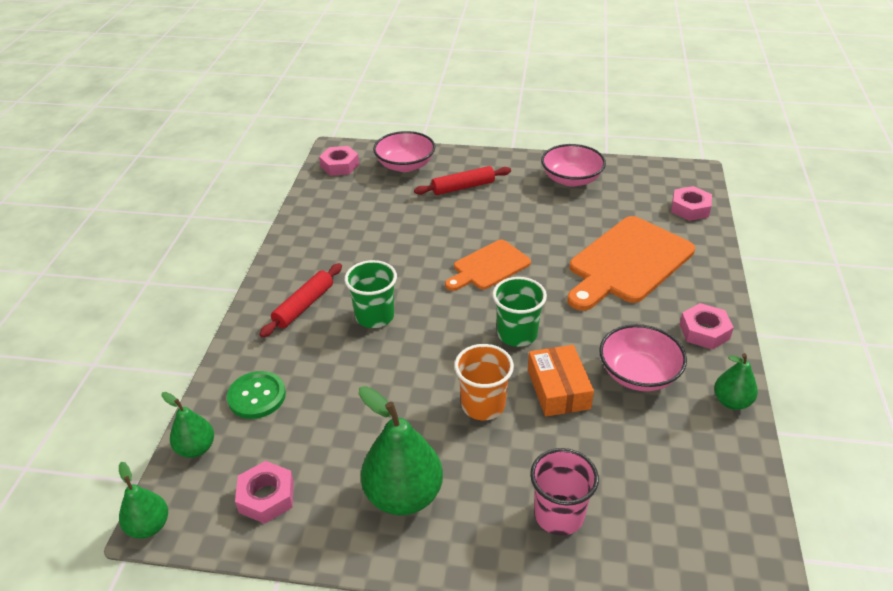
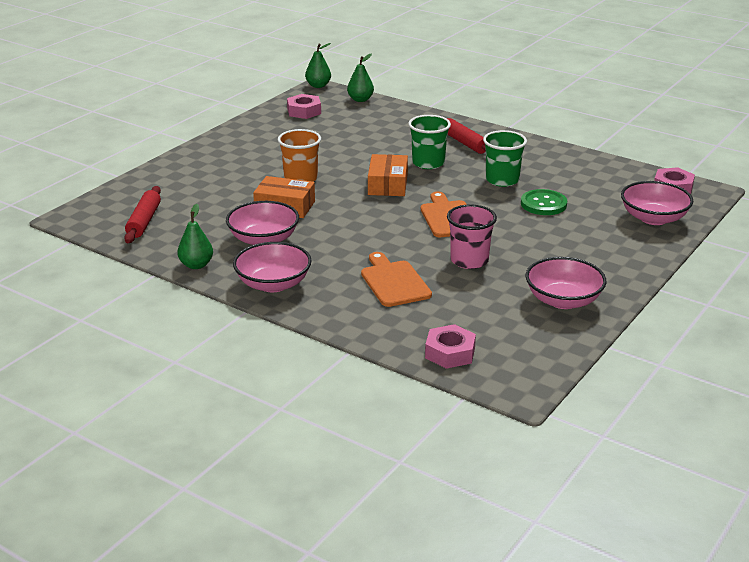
camera: 115 degrees right, 10 degrees down
(257, 396) = (386, 118): green button -> green button (543, 204)
(403, 495) = (261, 143): green pear -> none
(447, 329) = (388, 184): none -> orange box
(463, 187) = (589, 237): red rolling pin -> red rolling pin (144, 221)
(517, 334) = (355, 207): green cup -> green cup (502, 180)
(559, 515) = (193, 179): pink cup -> pink cup (469, 261)
(627, 263) = (394, 282): orange cutting board -> orange cutting board, size x0.59
(704, 331) = (273, 284): pink nut -> pink bowl

